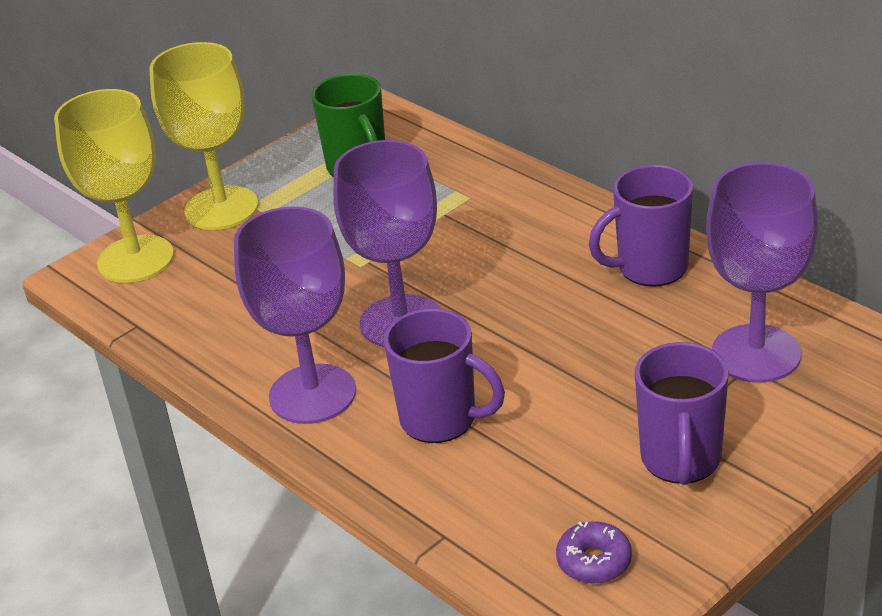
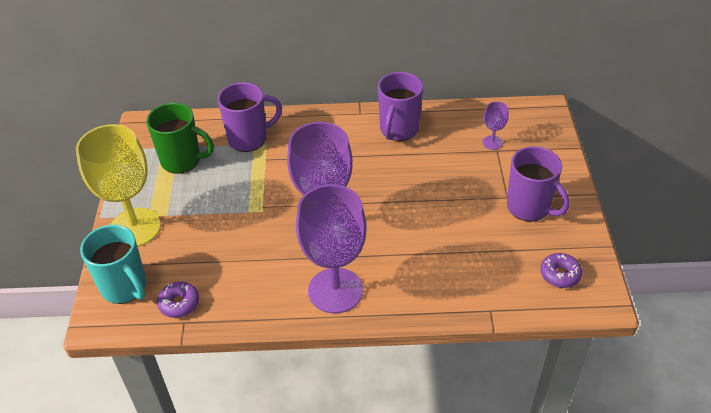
camera: 50 degrees left, 10 degrees up
(135, 259) = (125, 287): yellow goblet -> turquoise mug
(157, 305) = (179, 303): none -> purple donut
(441, 420) = (412, 260): purple mug -> purple mug (249, 139)
(756, 354) = (492, 142): purple goblet -> purple goblet, size x0.43

